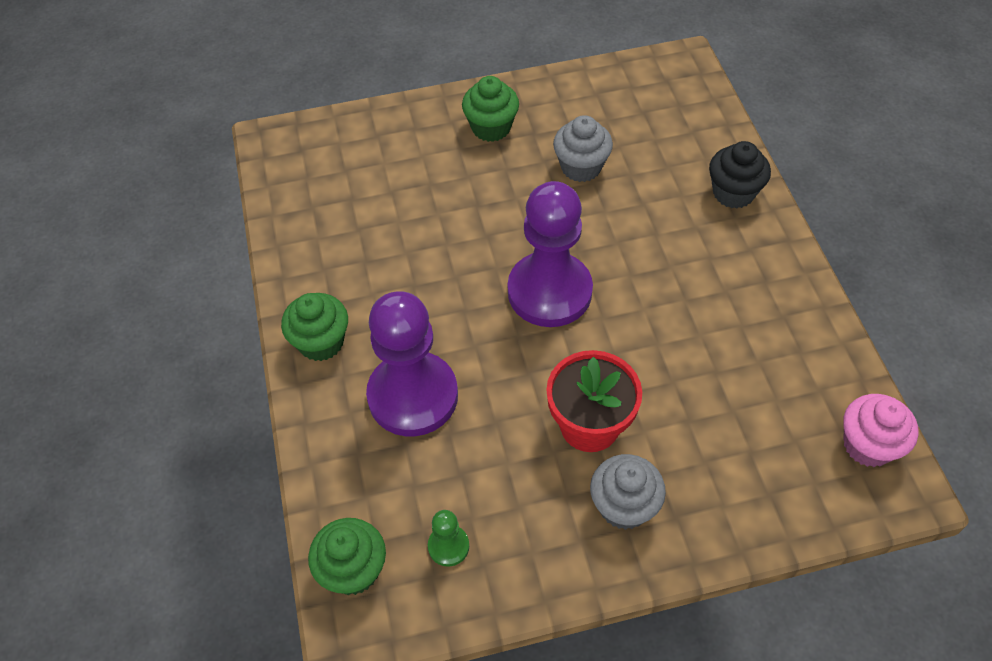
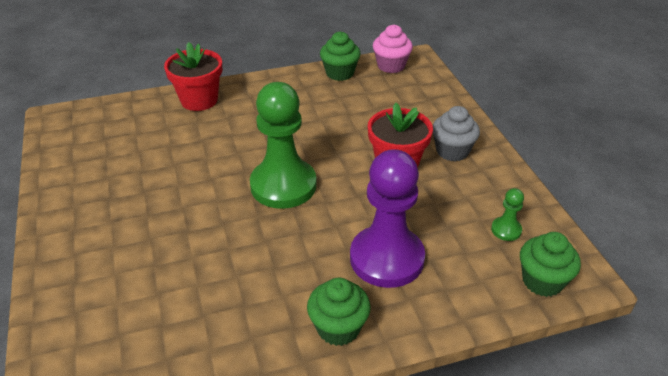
camera: 95 degrees left, 15 degrees down
(491, 127) = (93, 225): green cupcake -> green cupcake (340, 73)
(549, 292) = (283, 185): purple pawn -> green pawn
(581, 167) = (156, 170): grey cupcake -> none
(733, 193) = (199, 100): black cupcake -> red flower pot

